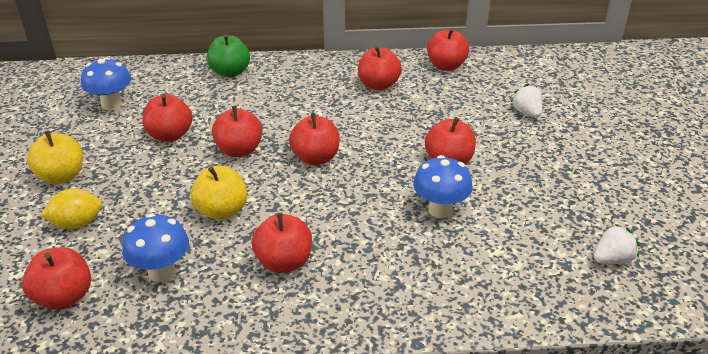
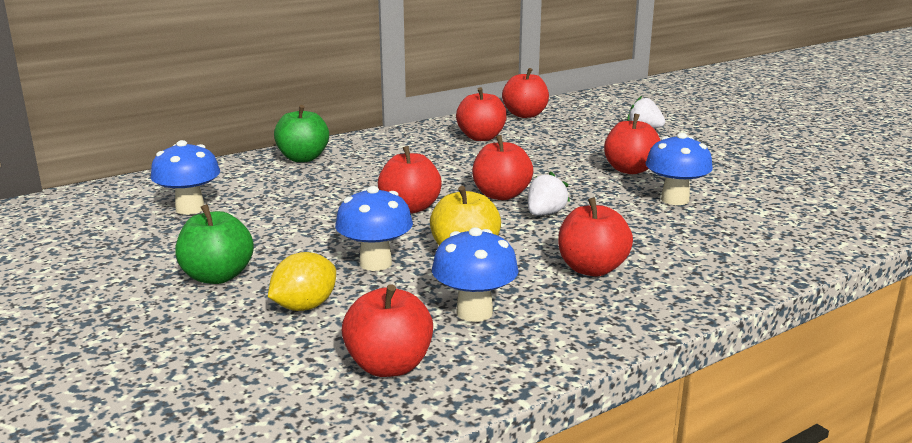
camera: 30 degrees left, 15 degrees down
(62, 176) = (217, 276): yellow apple -> green apple
(157, 199) = (375, 263): none -> blue mushroom
(170, 135) = (308, 215): red apple -> none
(612, 259) = (854, 193): white strawberry -> white strawberry (545, 214)

